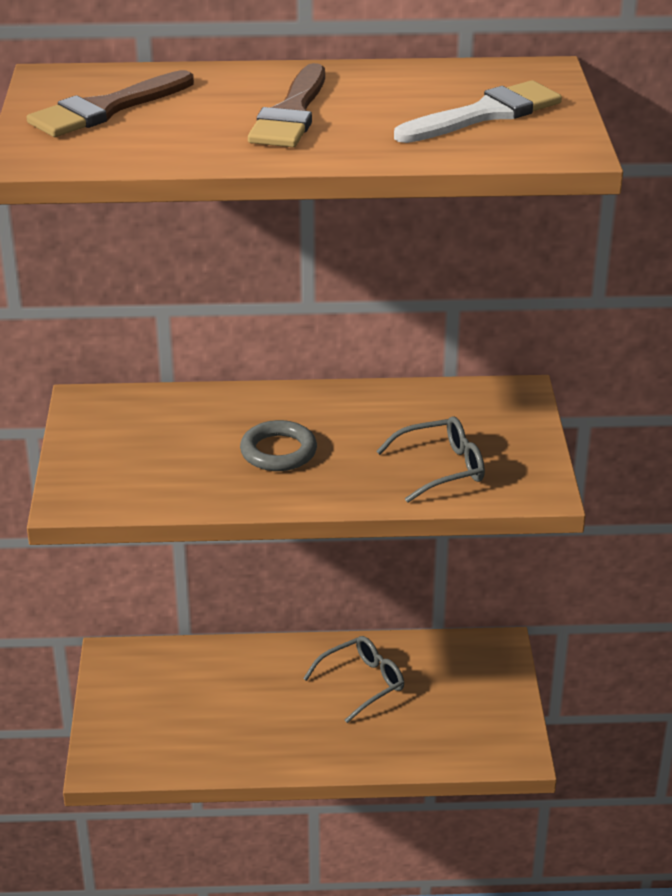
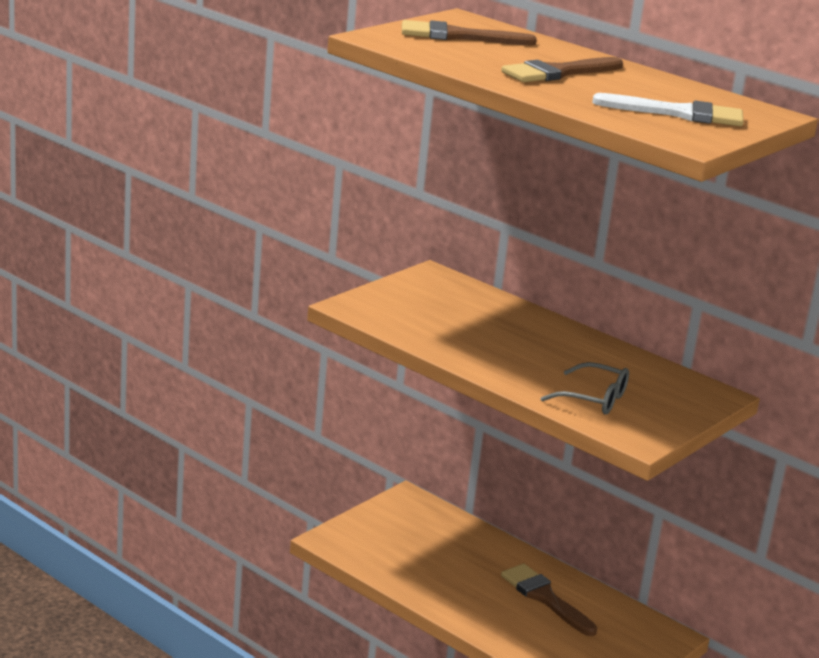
camera: 40 degrees right, 10 degrees down
(278, 451) = (505, 344): grey ring -> none
(362, 683) = (545, 598): grey glasses -> brown brush

